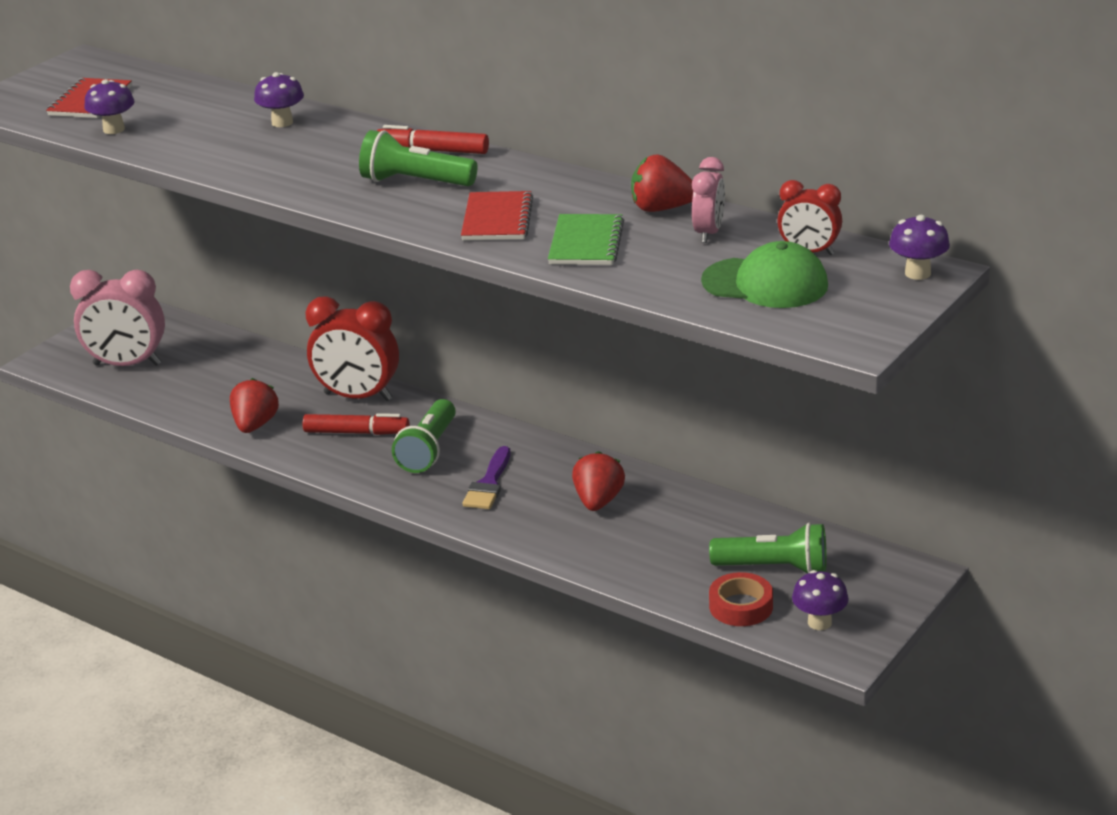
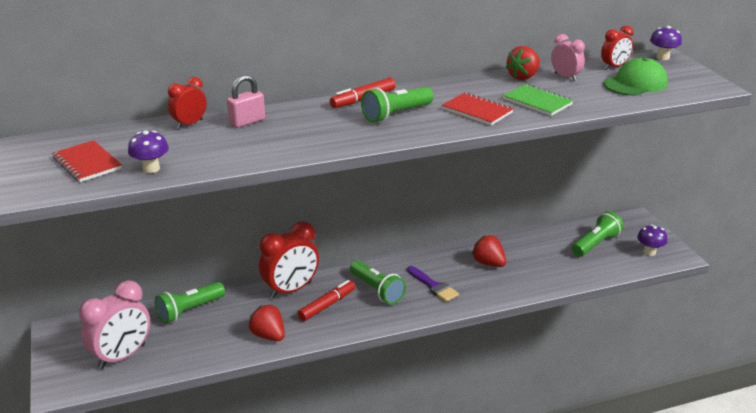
camera: 55 degrees left, 0 degrees up
(237, 102) = (190, 124): none -> red clock
(245, 359) = (189, 310): none -> green flashlight
(282, 122) = (247, 121): purple mushroom -> pink padlock
(741, 606) = (618, 265): red tape -> none

